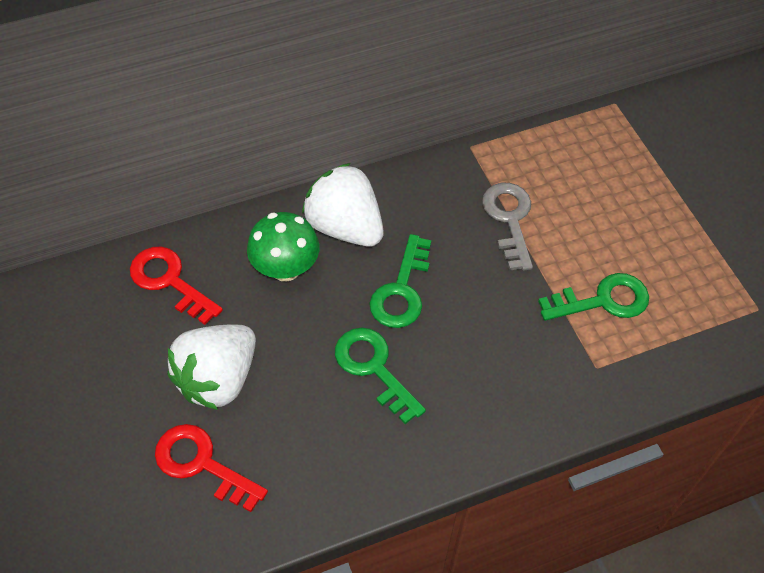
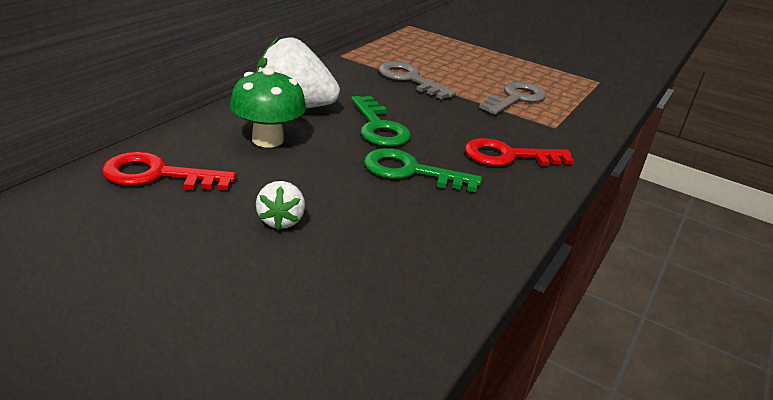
camera: 40 degrees left, 25 degrees down
(202, 464) = (331, 283): red key -> red key (508, 156)
(218, 379) = (280, 220): white strawberry -> white strawberry, size x0.50
(603, 300) = (516, 98): green key -> grey key

